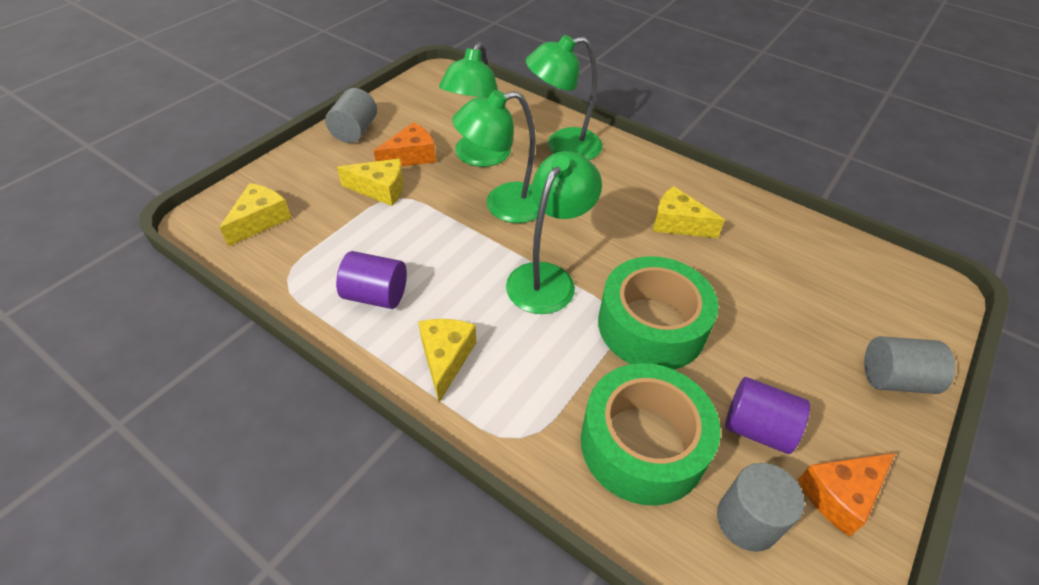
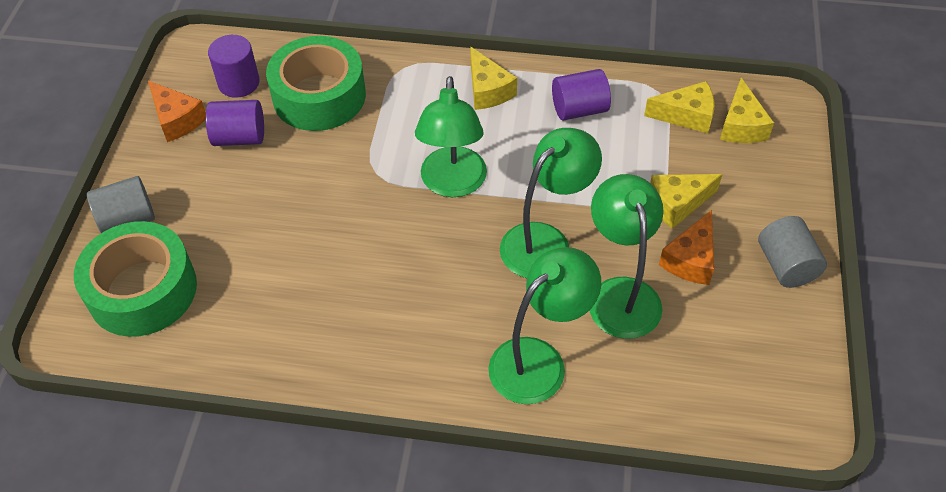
camera: 155 degrees right, 5 degrees up
(651, 325) = (343, 180): green tape -> green tape (142, 290)
(677, 223) = (356, 302): yellow cheese -> yellow cheese (686, 115)
(747, 520) = (239, 83): grey cylinder -> purple cylinder
(840, 495) = (177, 120): orange cheese -> orange cheese turned 105 degrees clockwise

